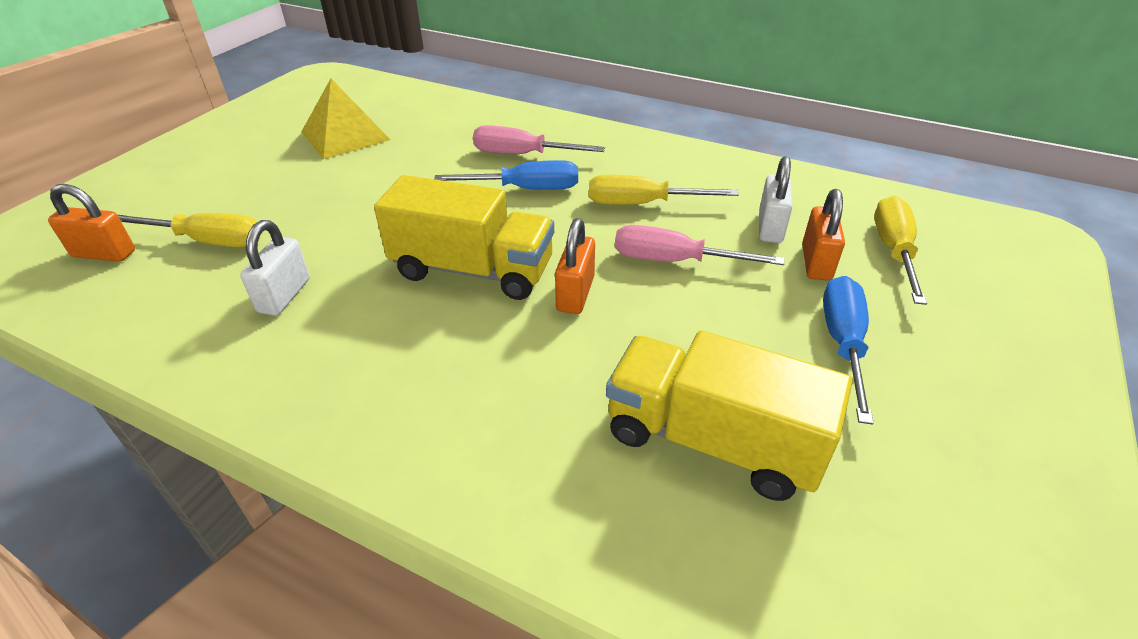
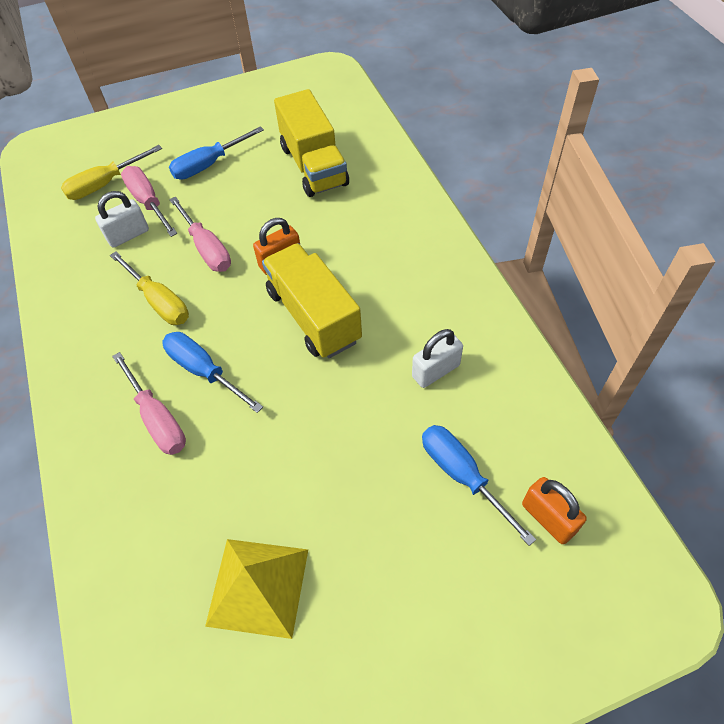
camera: 135 degrees left, 15 degrees up
(209, 241) = (462, 475): yellow screwdriver -> blue screwdriver
(816, 263) = (148, 202): orange padlock -> pink screwdriver

